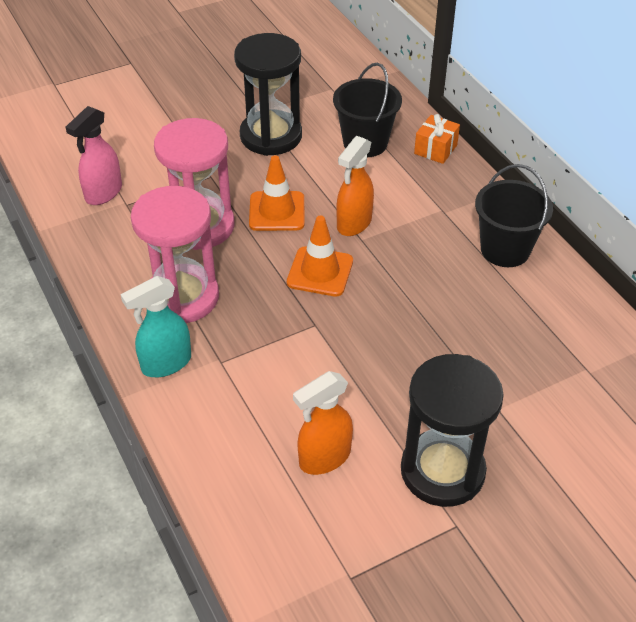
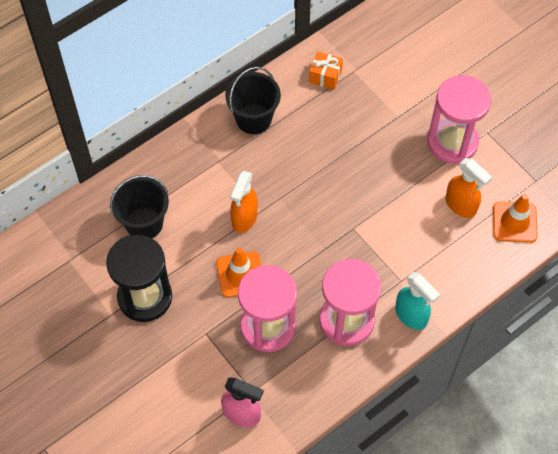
camera: 100 degrees left, 15 degrees up
(320, 272) = (300, 233): orange traffic cone -> orange traffic cone (514, 222)
(353, 223) = (244, 218): orange spray bottle -> orange spray bottle turned 90 degrees clockwise
(435, 149) = (145, 171): orange gift -> orange gift (325, 76)
(442, 471) = (452, 142): black hourglass -> pink hourglass

